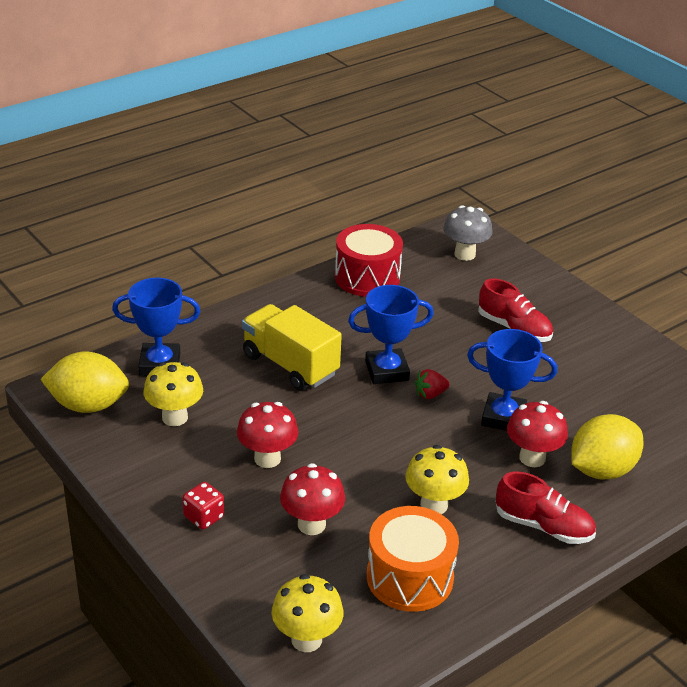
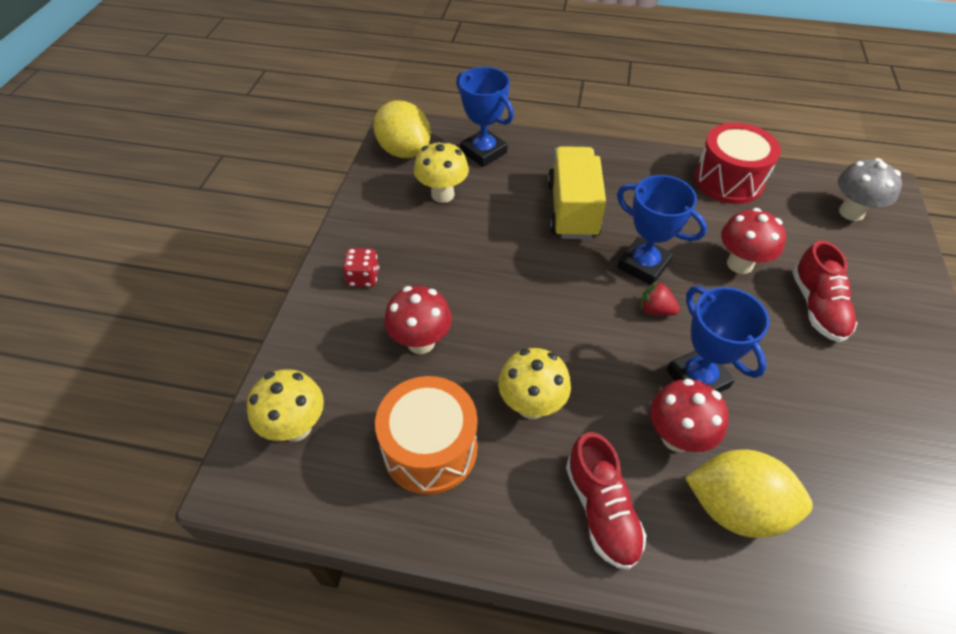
camera: 50 degrees right, 15 degrees up
(267, 458) = (460, 268): red mushroom -> red mushroom (739, 264)

